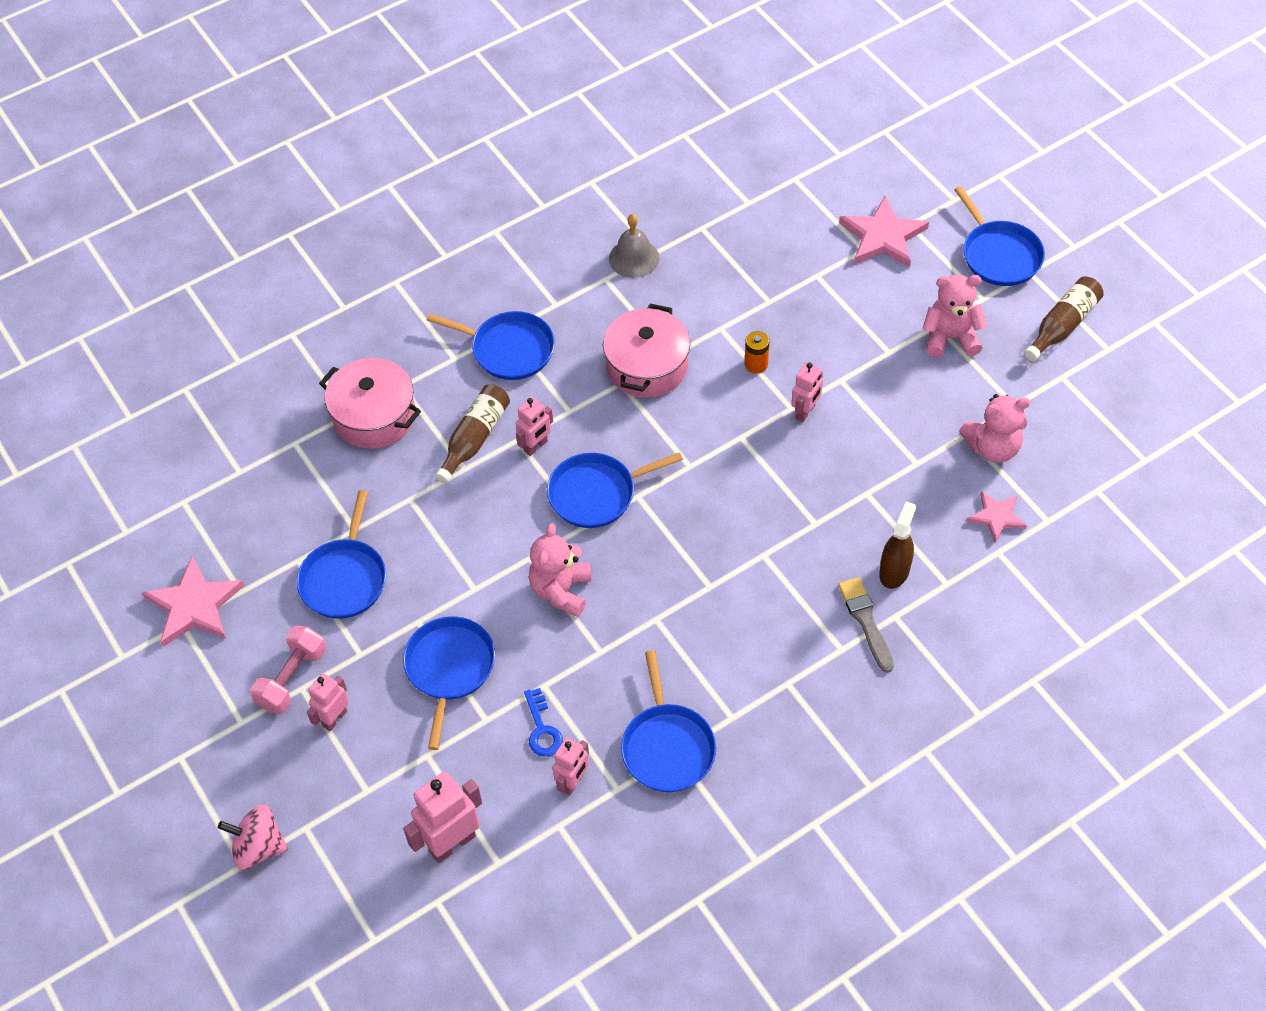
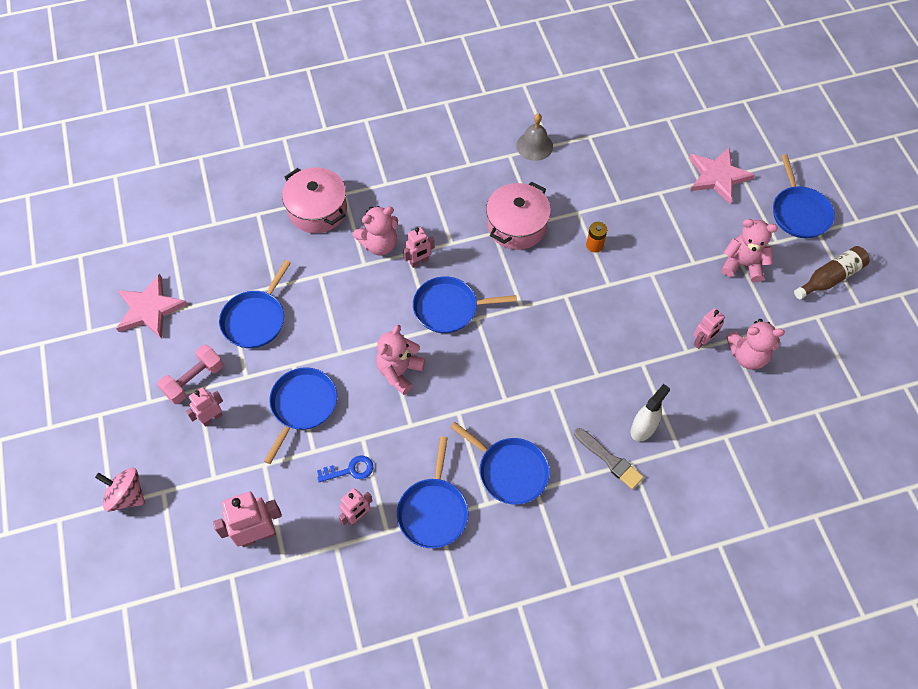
camera: 15 degrees right, 5 degrees up
(475, 438) = (379, 244): brown bottle -> pink teddy bear
(509, 349) = (425, 187): blue pan -> blue pan (510, 471)
(542, 729) = (350, 470): blue key -> blue key turned 105 degrees counterclockwise
(805, 412) = (618, 290): pink robot -> pink robot (702, 341)
(866, 621) = (609, 460): grey brush -> grey brush turned 135 degrees clockwise
(894, 571) = (643, 428): brown spray bottle -> white spray bottle
(996, 517) = (733, 409): pink star -> none

